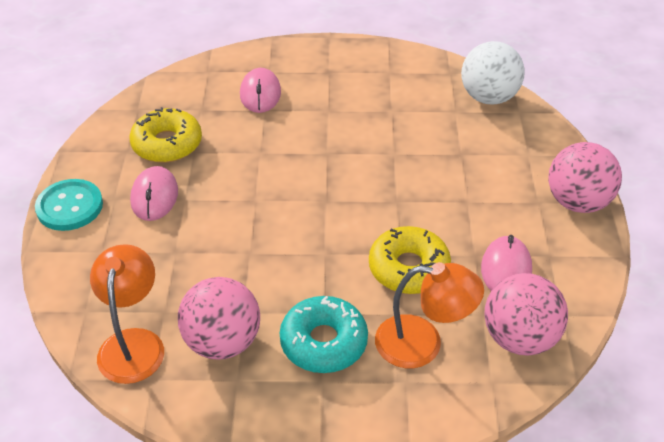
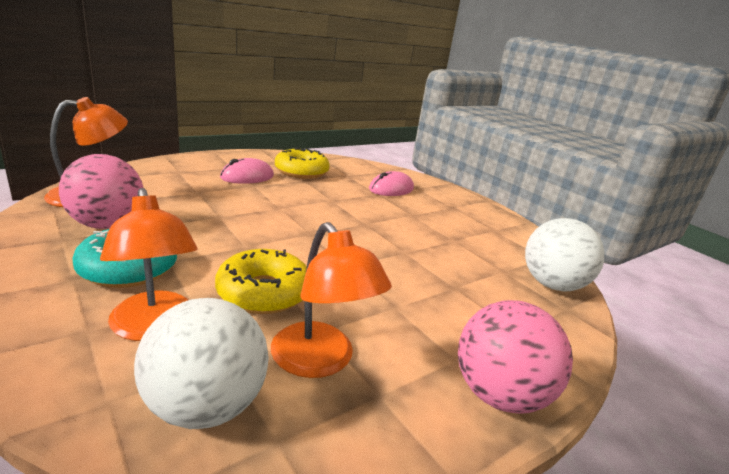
camera: 50 degrees right, 20 degrees down
(70, 207) = (213, 158): turquoise button -> none
(506, 269) = (320, 361): pink mouse -> orange lamp
(519, 338) = (205, 406): pink ball -> white ball

